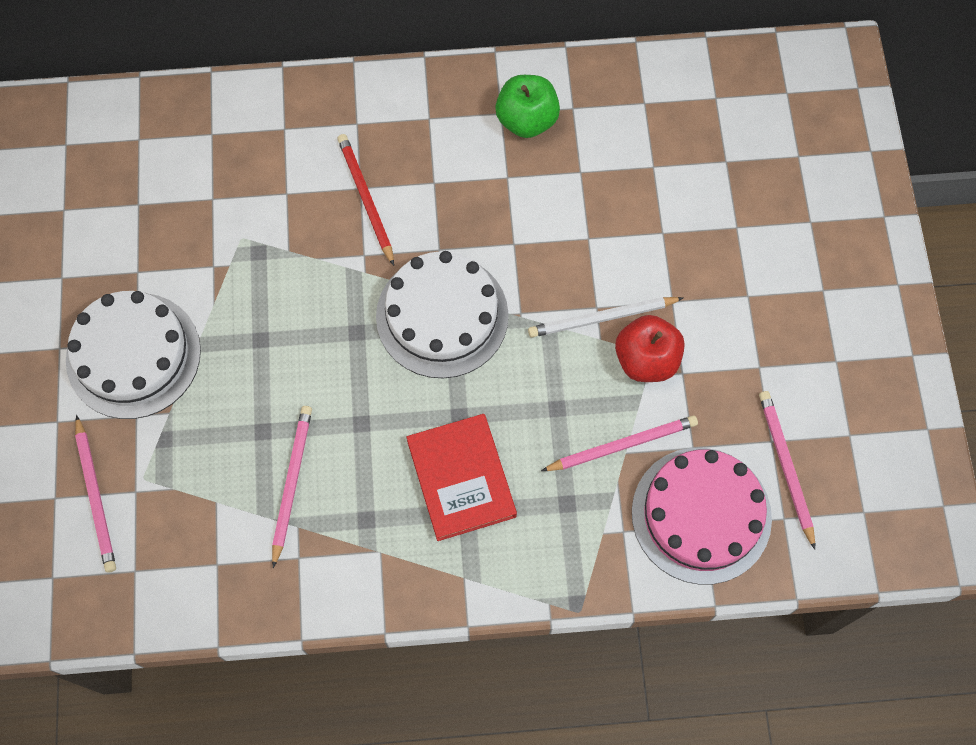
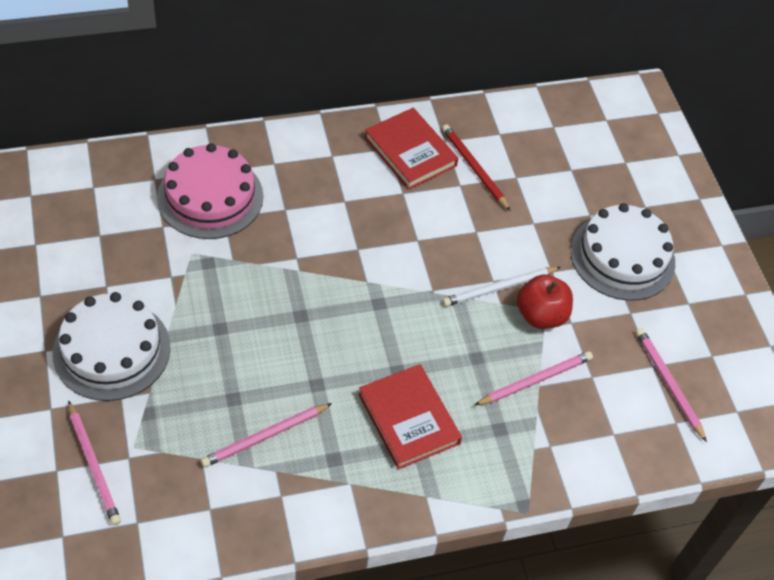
camera: 15 degrees left, 15 degrees down
(291, 483) = (265, 437): pink pencil -> pink pencil turned 120 degrees counterclockwise
(366, 199) = (291, 217): red pencil -> red pencil (474, 168)
(442, 316) = (369, 297): white cake -> white cake (622, 256)
(527, 120) = (410, 151): green apple -> red book
(701, 515) = (610, 426): pink cake -> pink cake (210, 197)

